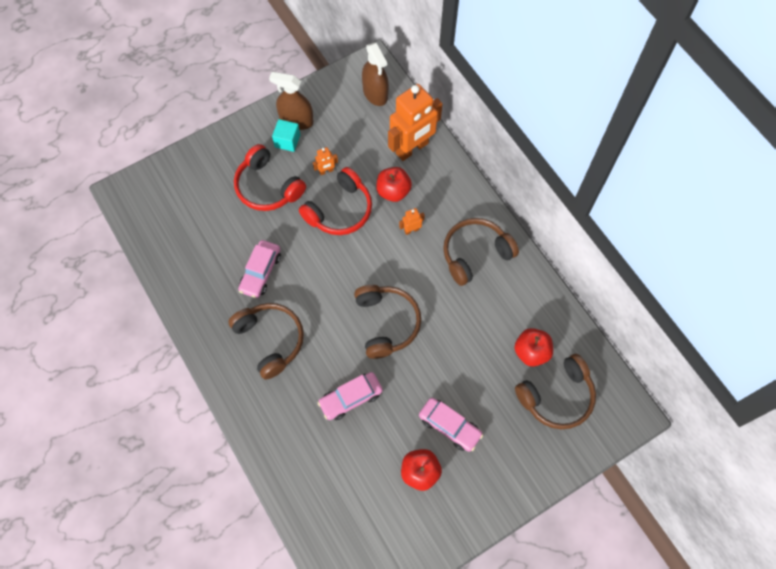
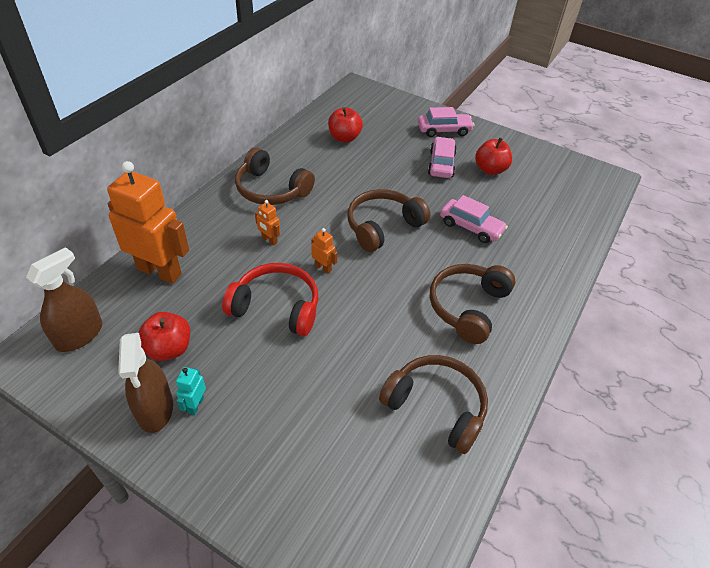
camera: 120 degrees left, 20 degrees down
(260, 272) = (400, 350): pink car -> pink car (444, 130)
(268, 187) = (280, 395): red headphones -> none
(287, 141) = (195, 405): turquoise cube -> turquoise robot
(326, 171) = (227, 341): orange robot -> orange robot (323, 267)
(393, 191) = (227, 269): red apple -> red apple (169, 349)
(557, 396) = (371, 119): brown headphones -> brown headphones (436, 407)

